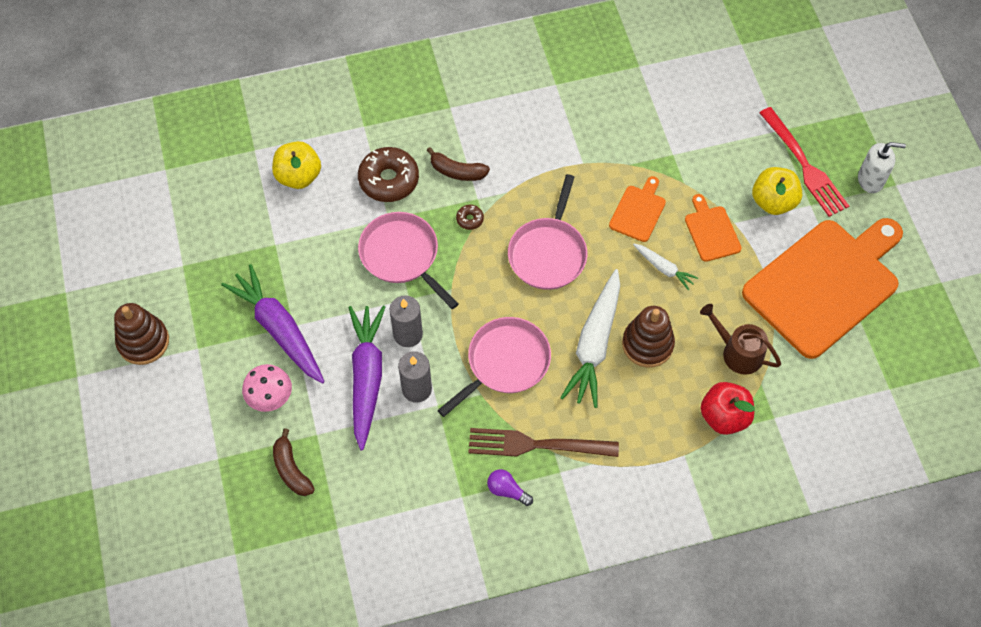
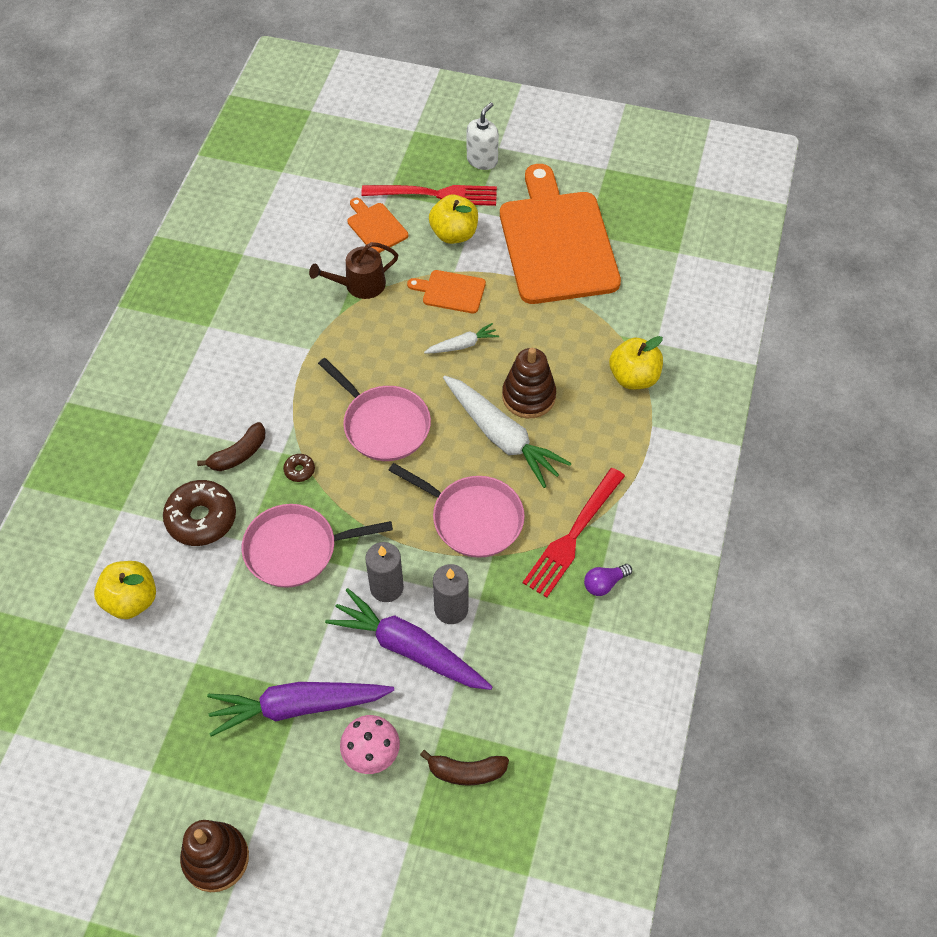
camera: 60 degrees left, 5 degrees down
(505, 363) = (473, 518): pink pan -> pink pan turned 135 degrees clockwise
(536, 445) = (573, 535): brown fork -> red fork
(638, 211) = (391, 333): orange cutting board -> orange cutting board (376, 226)
(724, 416) = (633, 377): red apple -> yellow apple
(738, 352) = (580, 335): brown watering can -> brown watering can (360, 285)

